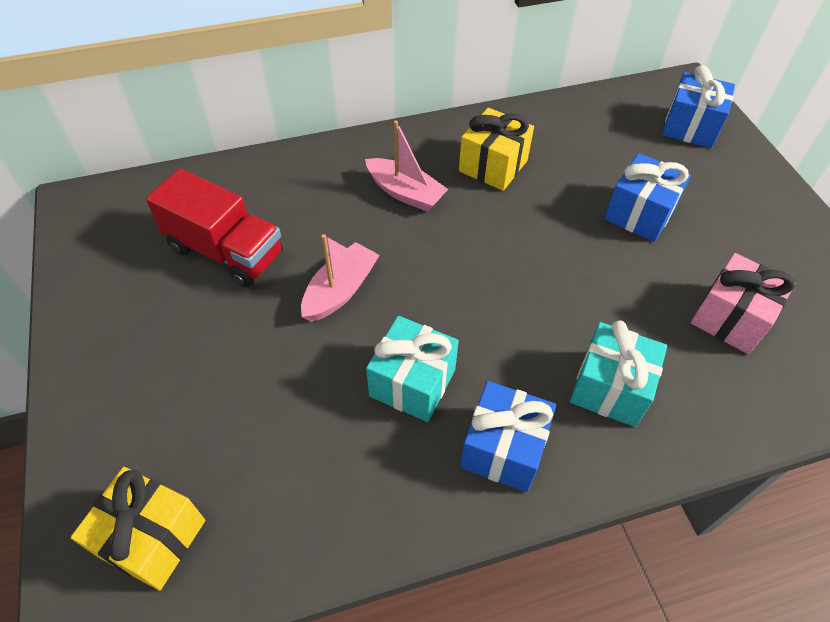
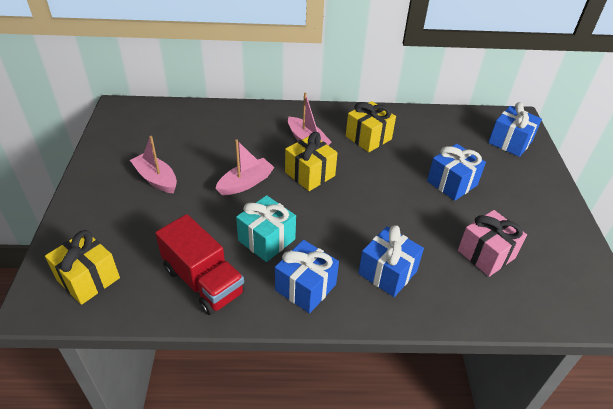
camera: 15 degrees right, 10 degrees down
(193, 320) = (156, 179): none -> pink boat
(226, 251) = (189, 149): red truck -> red truck (203, 281)
(432, 249) = (310, 174): none -> yellow gift
(610, 388) = (387, 272): turquoise gift -> blue gift

